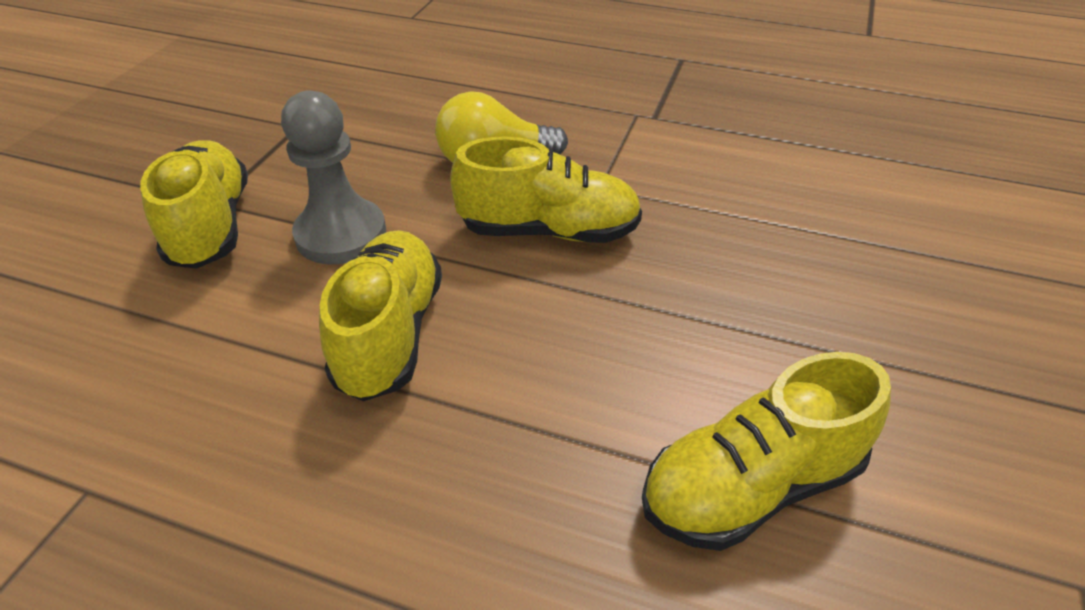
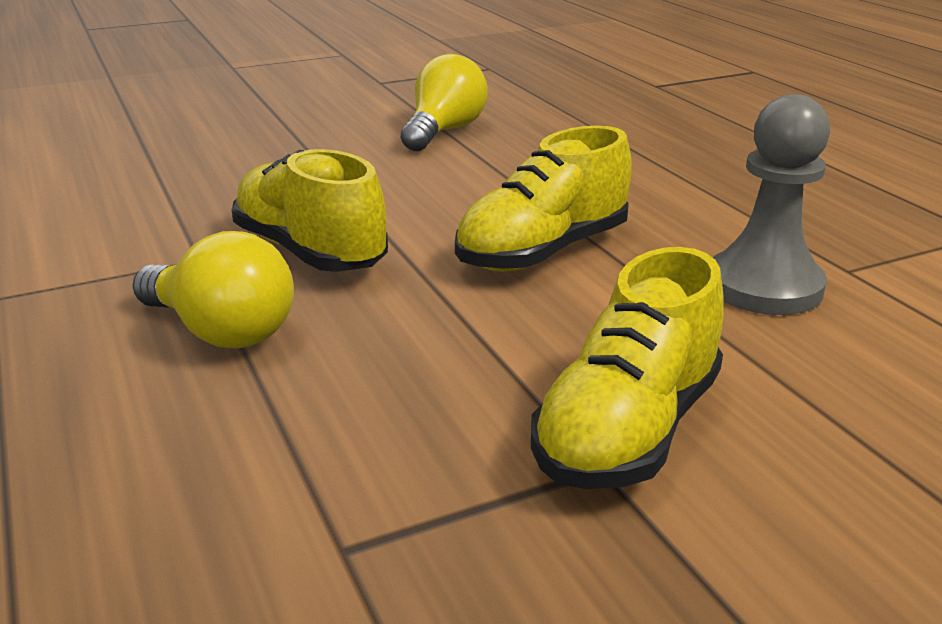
camera: 135 degrees left, 15 degrees down
(341, 234) = (489, 341): grey pawn -> grey pawn (764, 286)
(751, 486) = (444, 131): yellow shoe -> yellow light bulb

